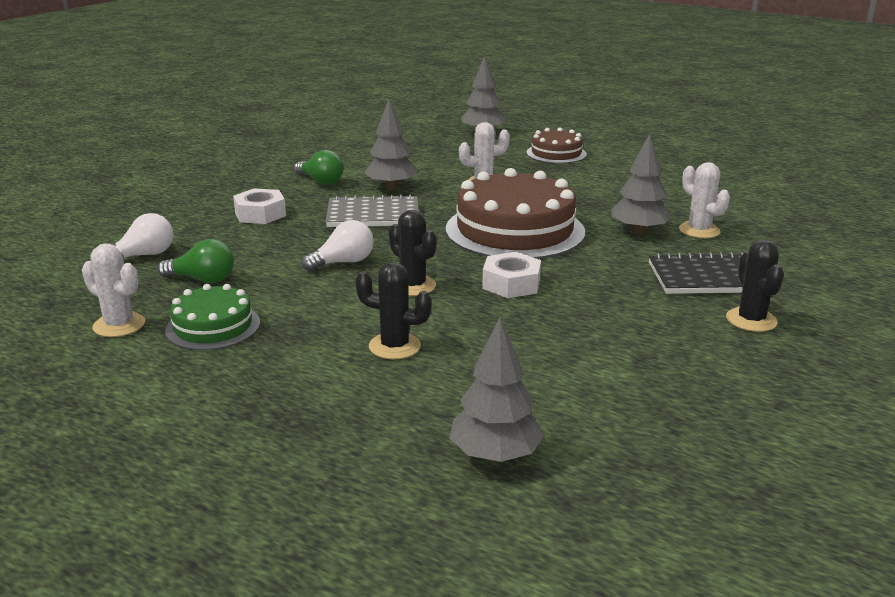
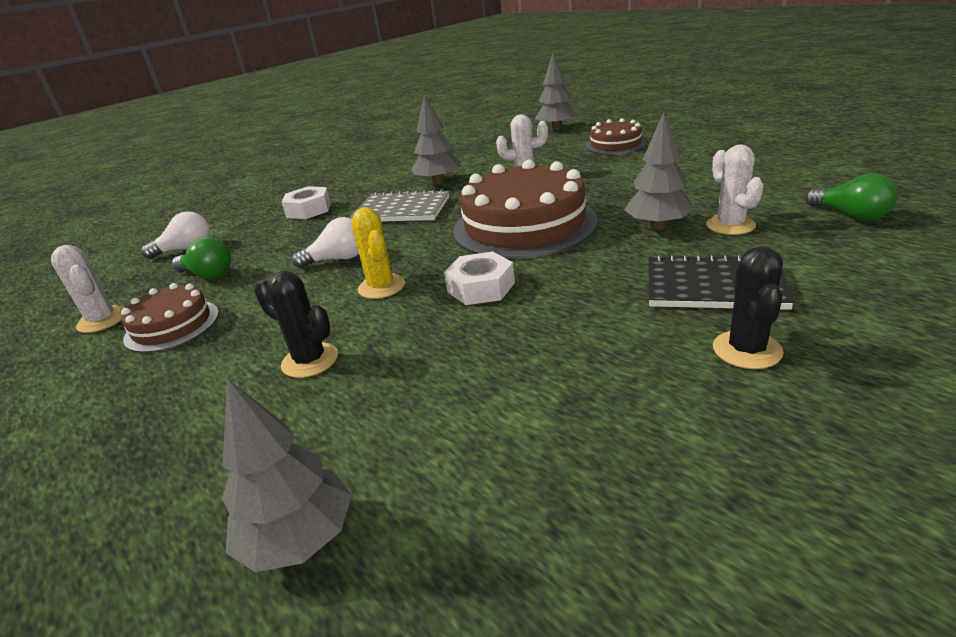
camera: 20 degrees right, 5 degrees up
(213, 326) = (172, 325): green cake -> brown cake
(321, 181) = (382, 178): green light bulb -> green light bulb (851, 216)
(413, 286) = (381, 287): black cactus -> yellow cactus

